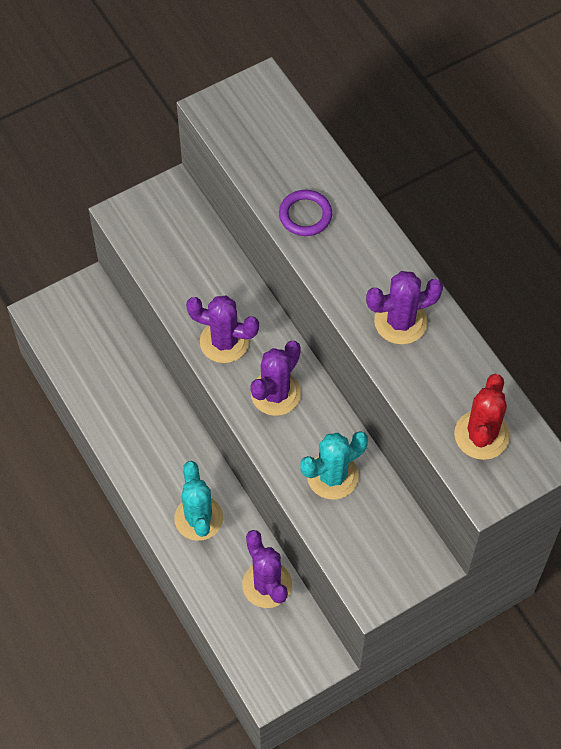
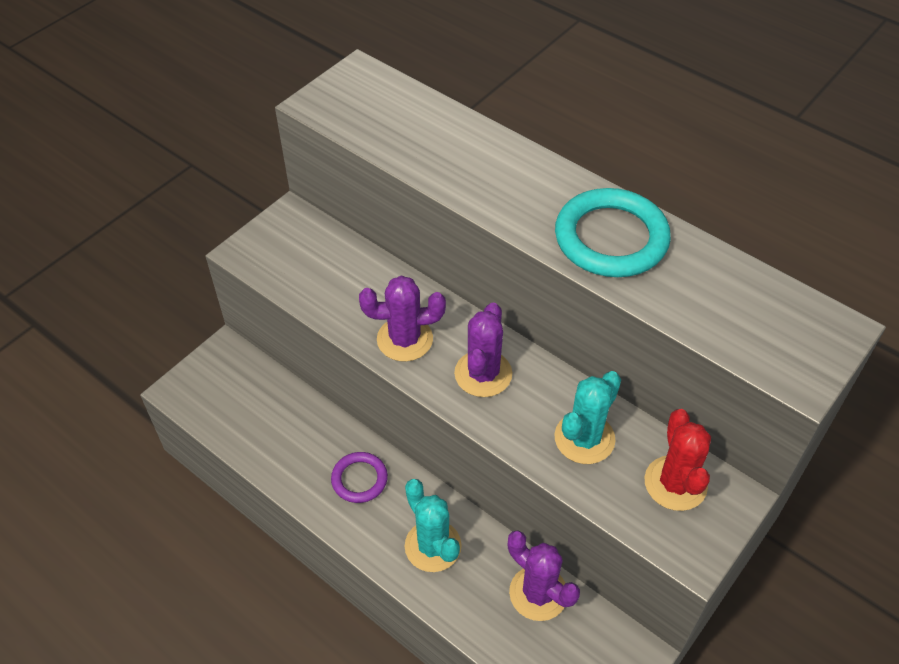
camera: 20 degrees left, 10 degrees down
(305, 215) = (458, 169): purple ring -> purple ring (359, 479)
(400, 321) = (611, 238): purple cactus -> turquoise ring
(481, 435) = (760, 322): red cactus -> red cactus (675, 483)

